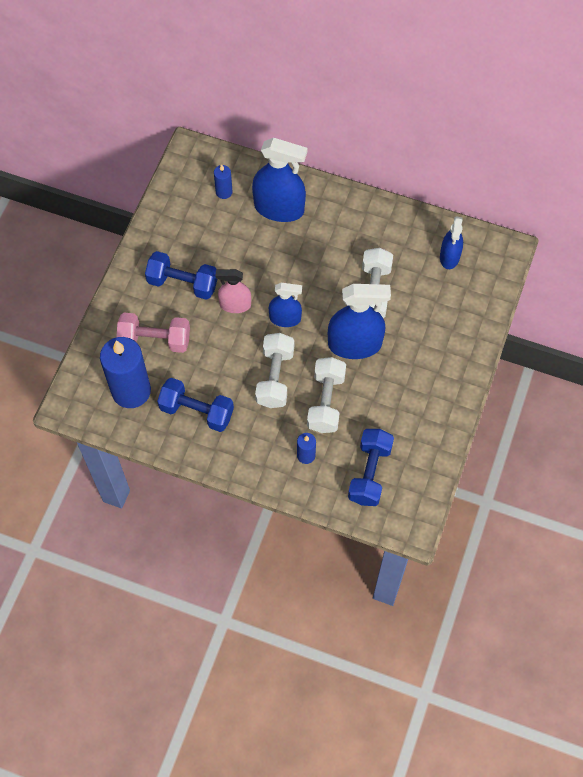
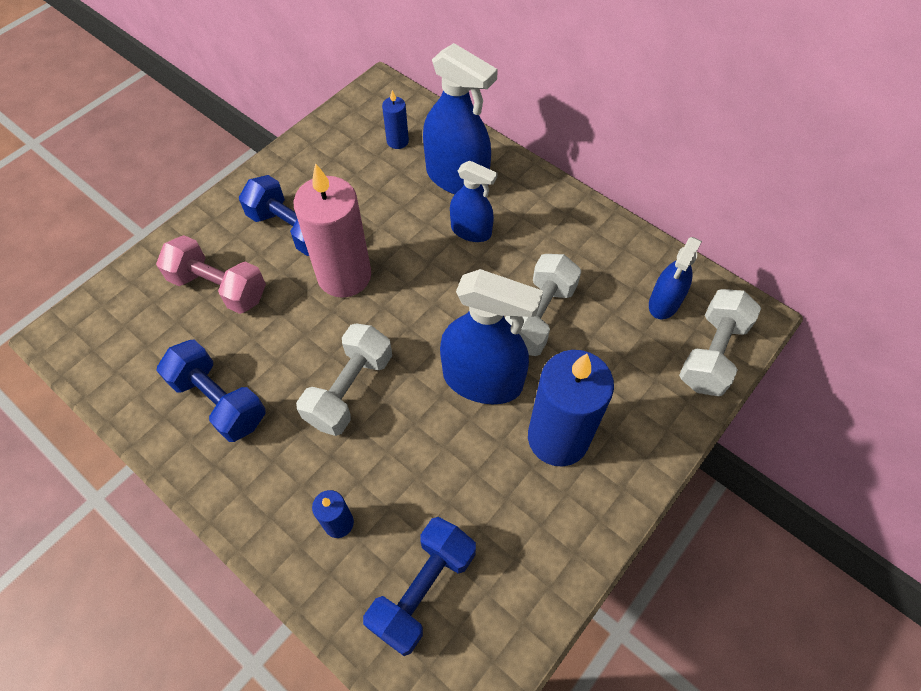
camera: 20 degrees right, 5 degrees down
(131, 391) = (151, 343): blue candle -> blue candle (558, 438)
(235, 305) = (344, 276): pink spray bottle -> pink candle
(285, 318) = (401, 314): blue spray bottle -> blue spray bottle (471, 231)
(326, 402) = (405, 450): white dumbbell -> white dumbbell (712, 353)

